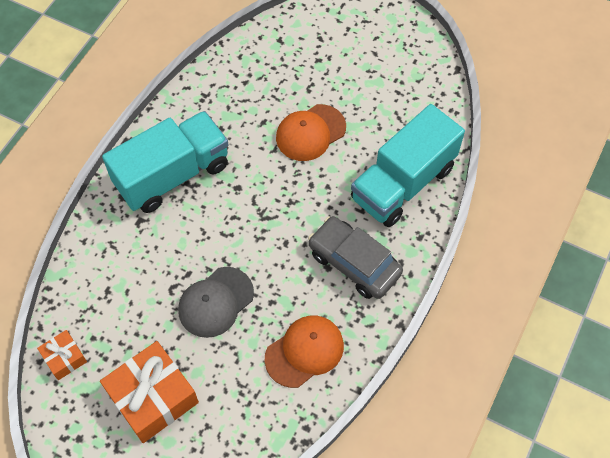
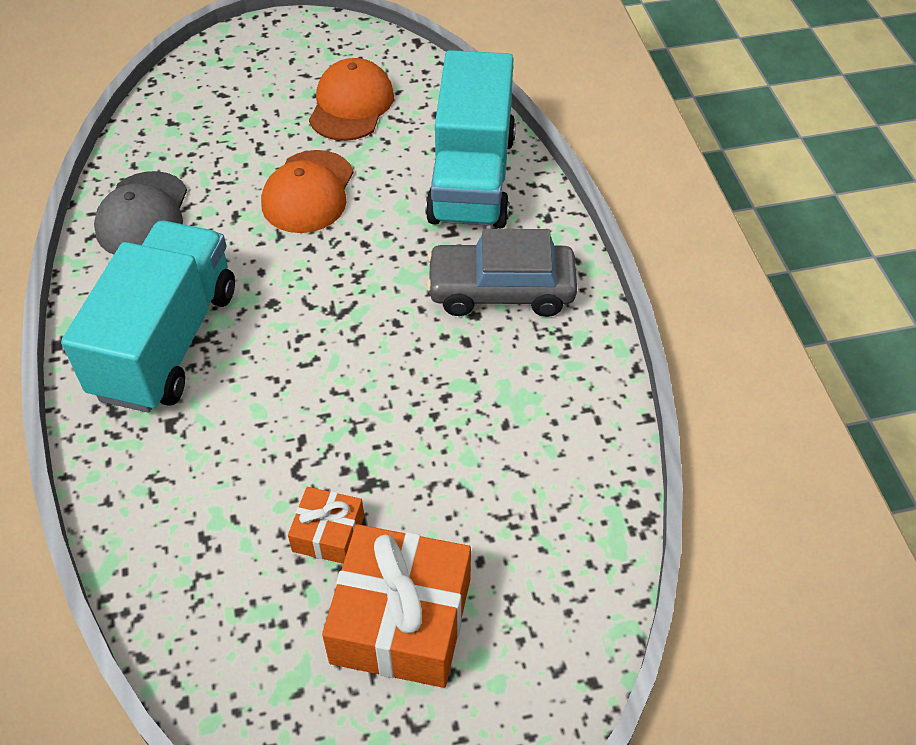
camera: 40 degrees left, 10 degrees down
(64, 358) = (220, 669): orange gift -> orange gift (328, 533)
(215, 302) = (372, 446): grey cap -> grey cap (143, 215)
(304, 351) = (542, 422): orange cap -> orange cap (351, 105)

